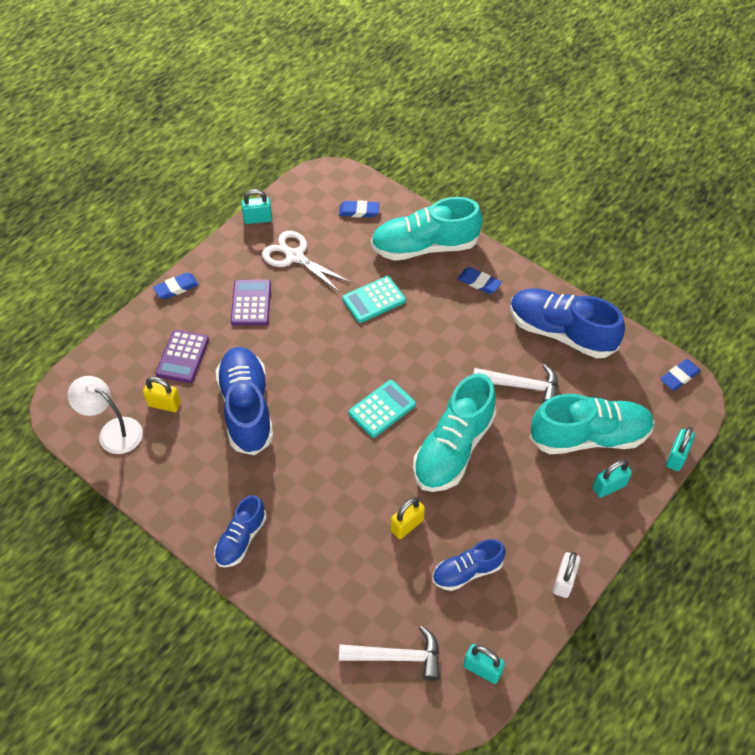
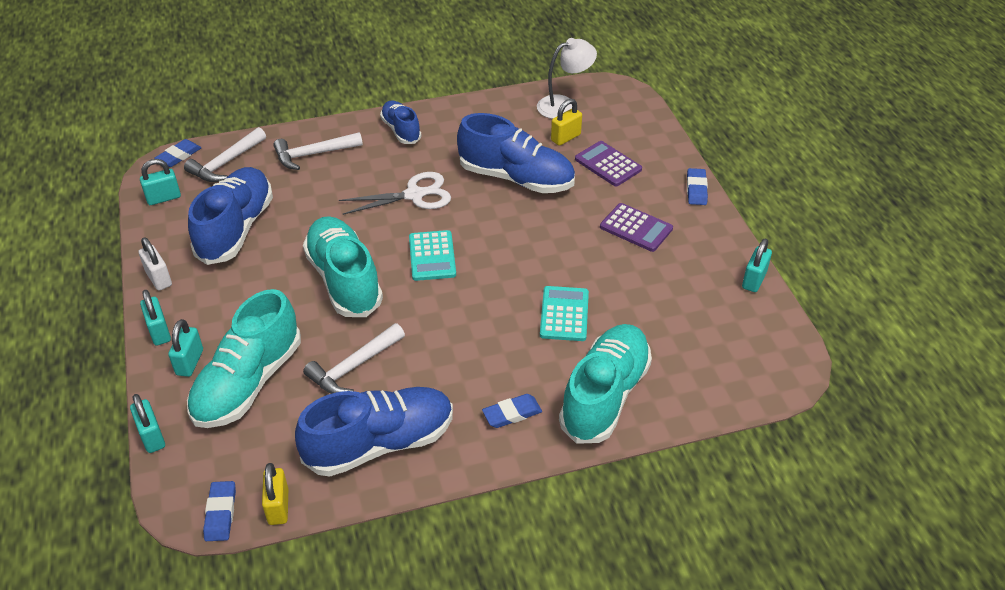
camera: 125 degrees right, 10 degrees down
(295, 257) = (674, 284): white scissors -> white scissors (414, 195)
(328, 588) = (313, 154): none -> white hammer
(359, 211) = (706, 367): blue eraser -> blue eraser (179, 156)
(407, 525) = (311, 216): yellow padlock -> yellow padlock (278, 507)
(467, 571) = (236, 229): blue shoe -> blue shoe, size x1.77
(605, 531) = (159, 332): none -> turquoise padlock

